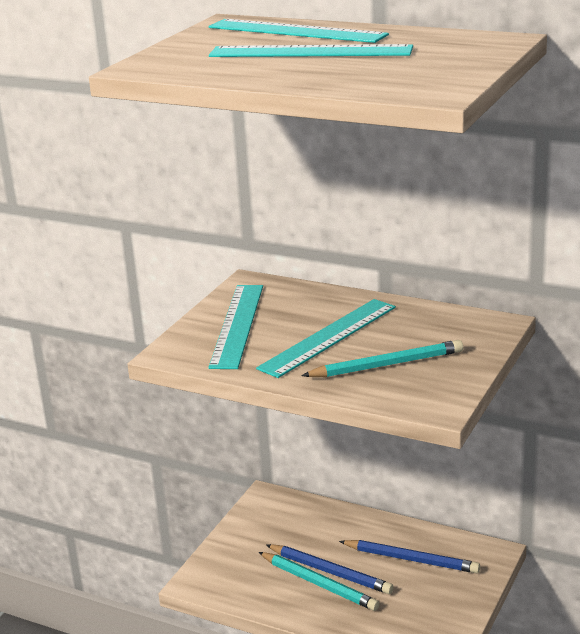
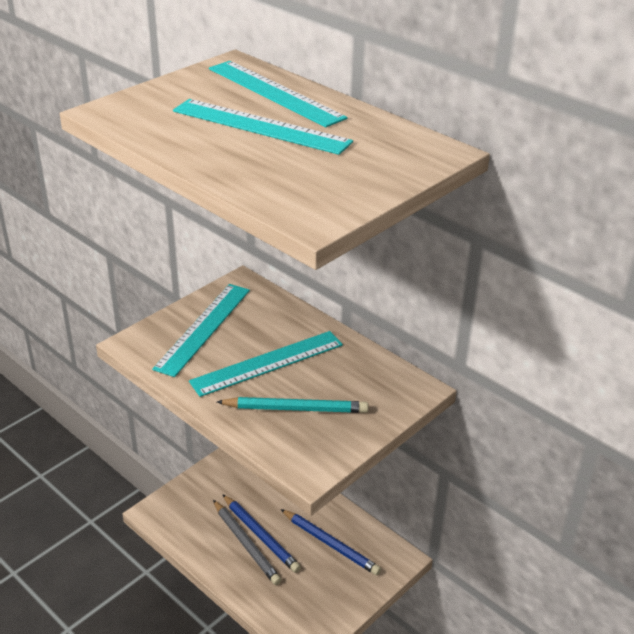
camera: 15 degrees right, 10 degrees up
(319, 584) = (246, 544): turquoise pencil -> grey pencil

